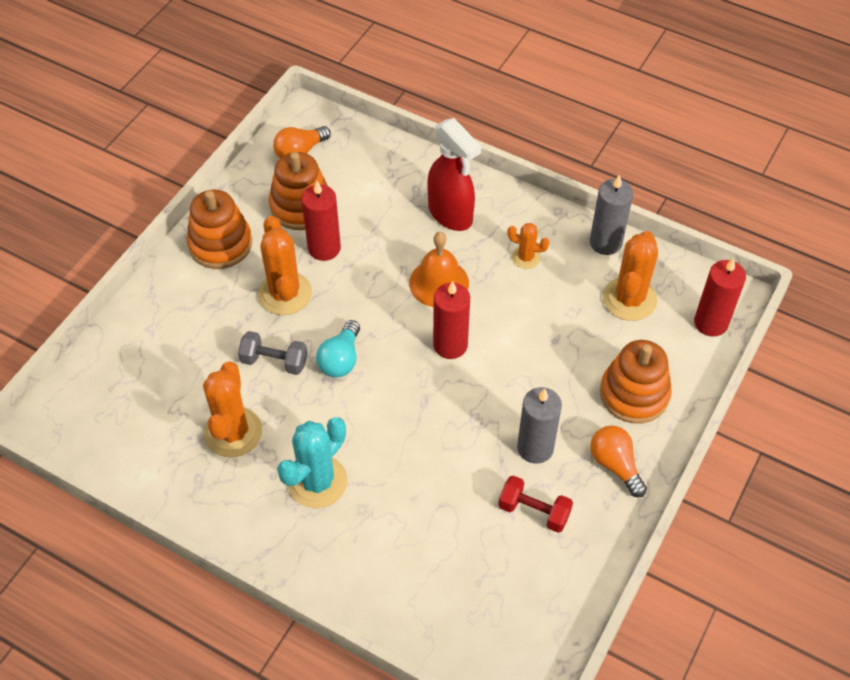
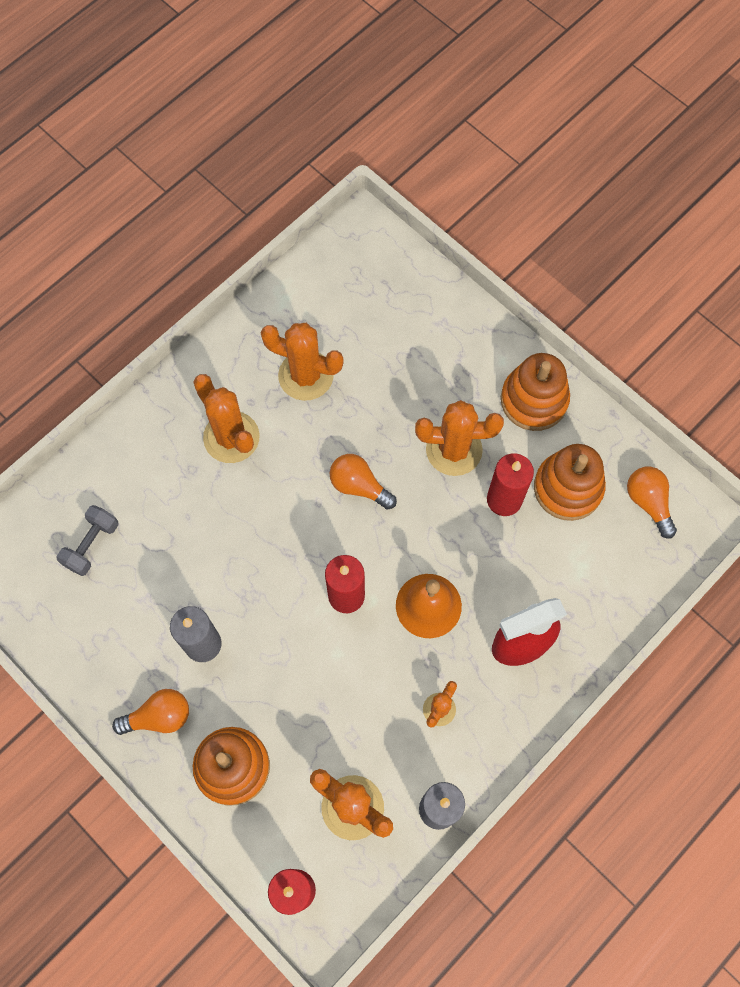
camera: 105 degrees right, 15 degrees up
(274, 361) = (374, 425): grey dumbbell -> grey dumbbell (91, 545)
(317, 482) = (231, 437): turquoise cactus -> orange cactus
(341, 359) = (359, 486): turquoise light bulb -> orange light bulb
(534, 511) = (137, 621): red dumbbell -> none

